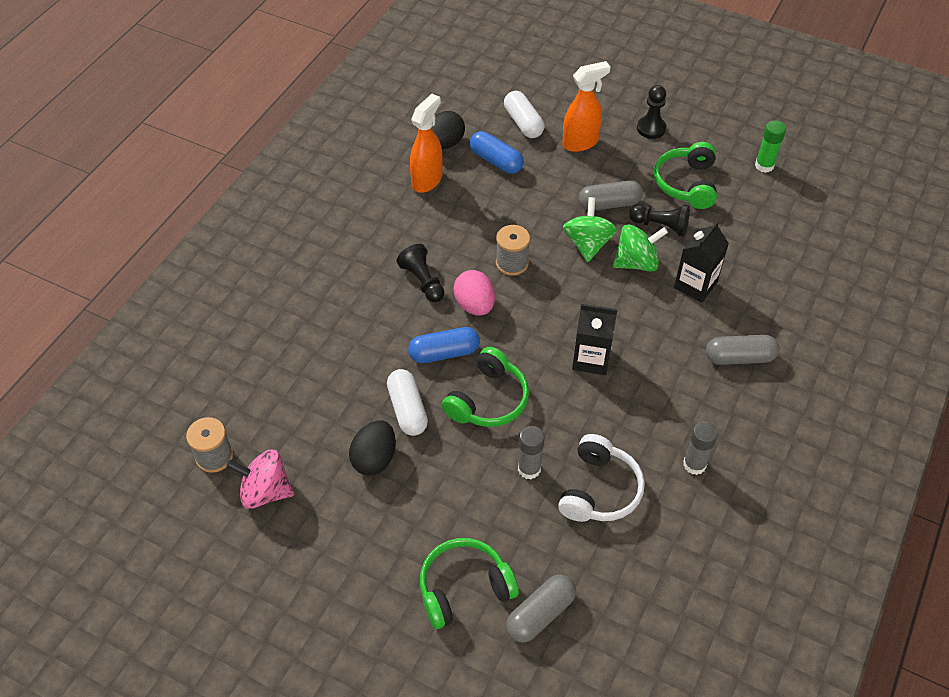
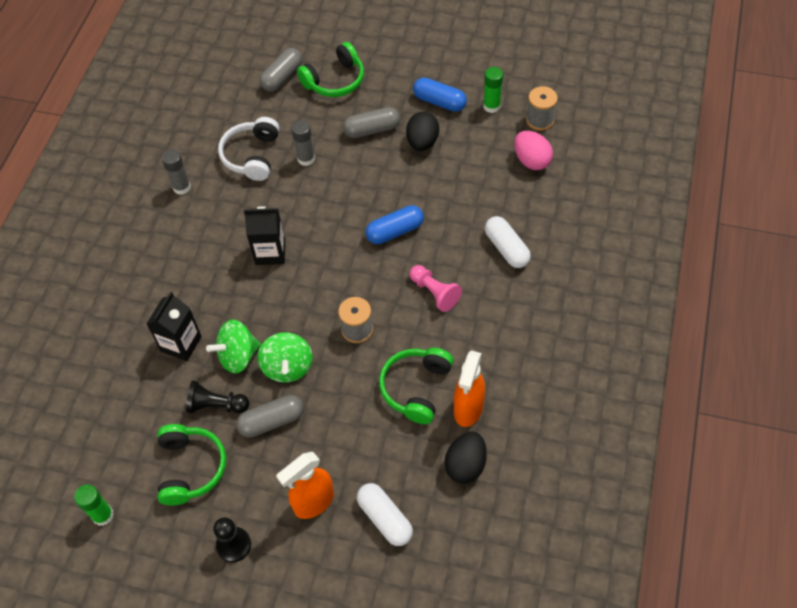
camera: 170 degrees right, 5 degrees up
(265, 491) = (491, 106): pink spinning top -> green glue stick
(407, 409) = (410, 181): white capsule -> white capsule (506, 248)
(423, 281) = (434, 292): black pawn -> pink pawn
(474, 305) = (381, 279): pink egg -> pink egg (531, 160)
(488, 400) = (349, 201): green headphones -> green headphones (416, 388)
(496, 161) = (402, 453): blue capsule -> blue capsule (439, 102)
(739, 357) = (143, 280): grey capsule -> grey capsule (372, 130)

